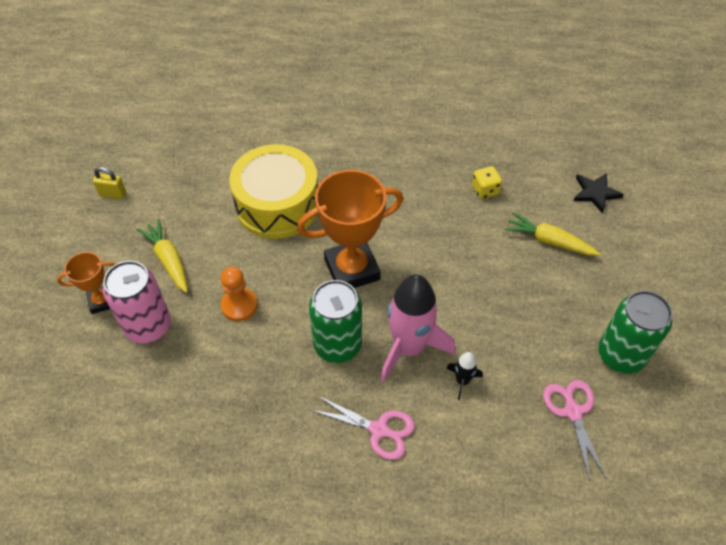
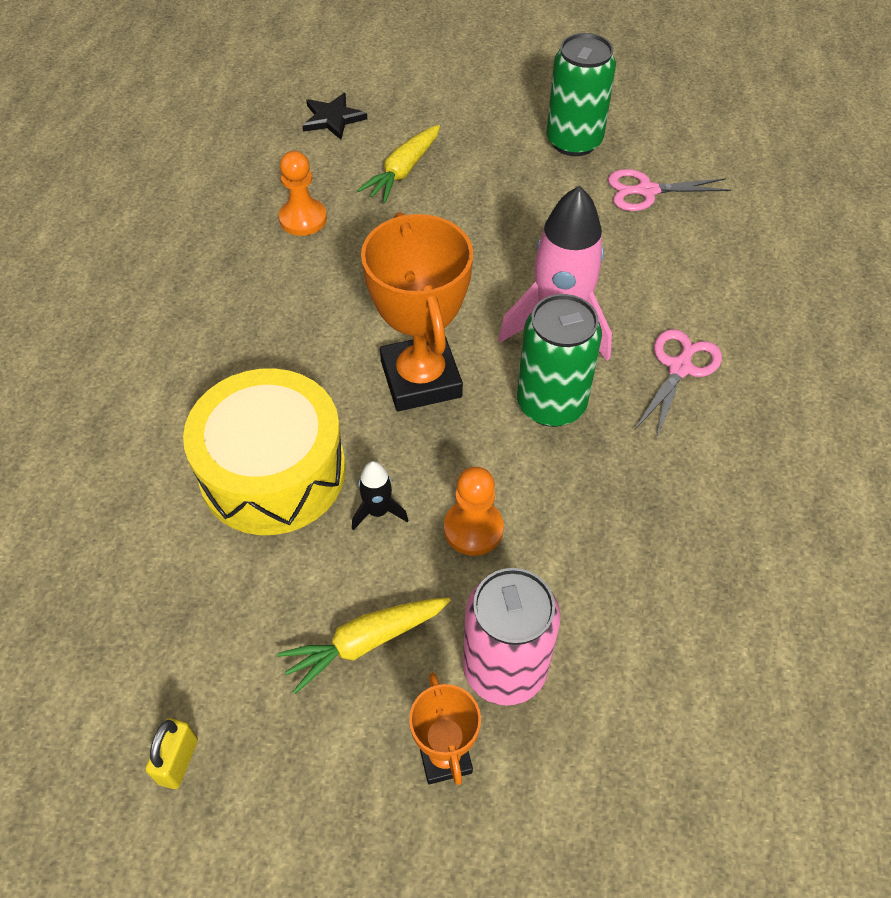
camera: 85 degrees left, 0 degrees up
(462, 381) = (608, 279): black rocket -> black rocket (378, 511)
(485, 190) = (303, 219): yellow dice -> orange pawn

